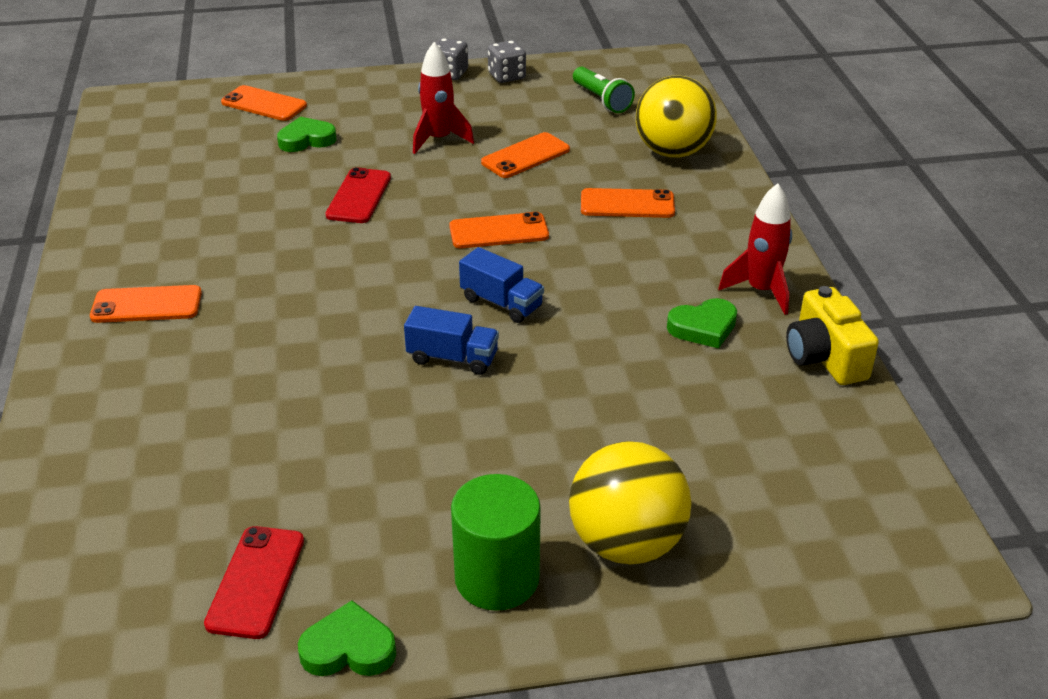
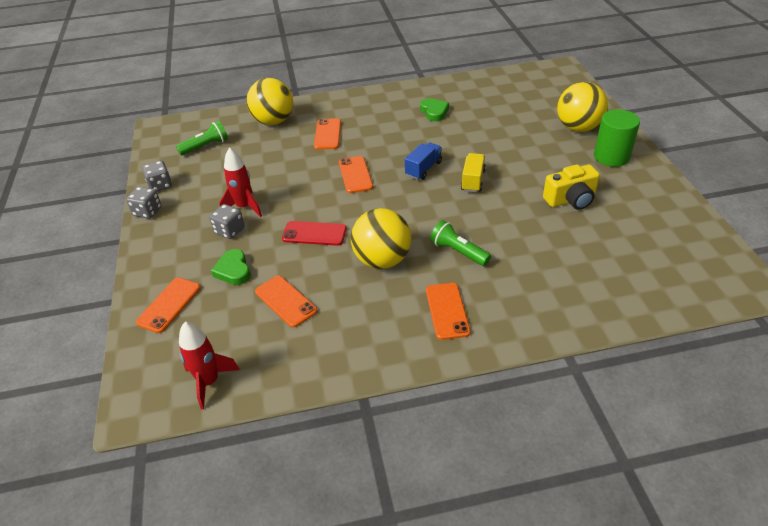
camera: 90 degrees left, 5 degrees up
(256, 582) = (647, 221): red phone -> none
(265, 325) = (458, 252): none -> green flashlight
(277, 253) = (382, 260): none -> yellow ball
(349, 648) = (667, 190): green heart -> none
(389, 132) = (229, 231): none -> grey dice
(452, 358) = (473, 180): blue truck -> yellow truck
(525, 156) = (271, 171): orange phone -> orange phone (285, 301)
(761, 291) = (403, 98): red rocket -> red rocket (209, 382)
(824, 357) = (449, 84): yellow camera -> yellow camera (571, 200)

